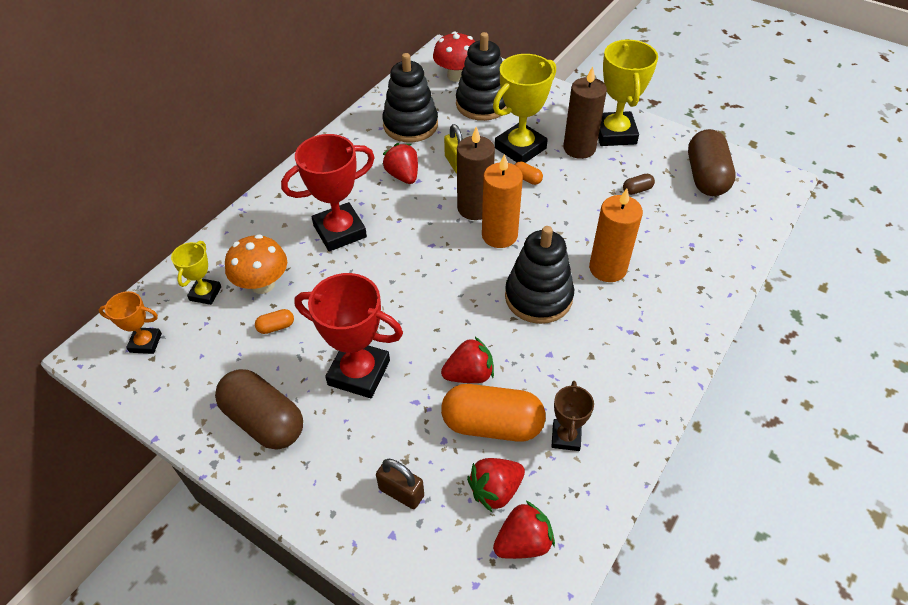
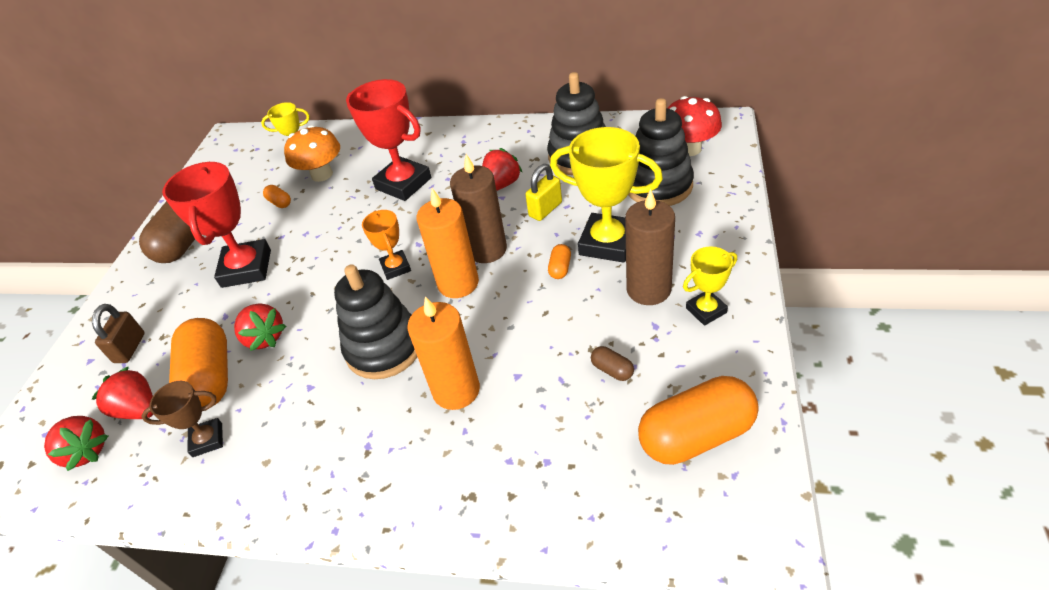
camera: 70 degrees right, 5 degrees down
(145, 343) = (243, 153): orange trophy -> orange trophy (396, 267)
(615, 133) = (706, 310): yellow trophy -> yellow trophy, size x0.55
(706, 177) = (696, 435): brown capsule -> orange capsule

